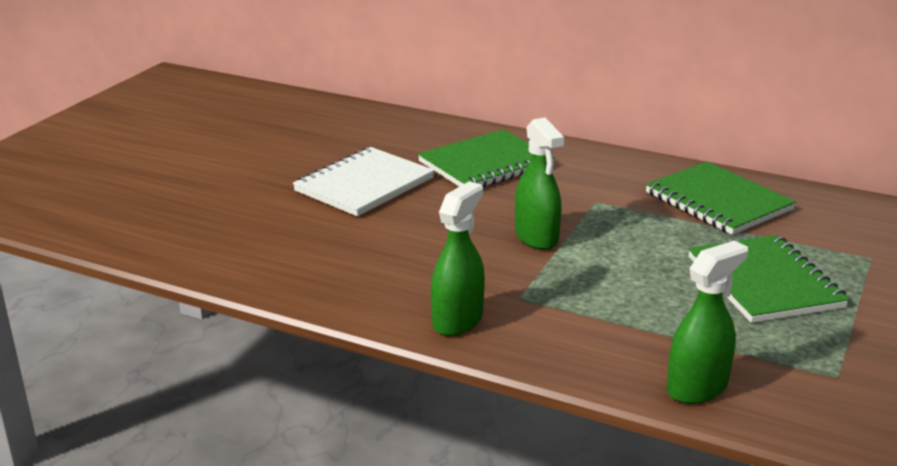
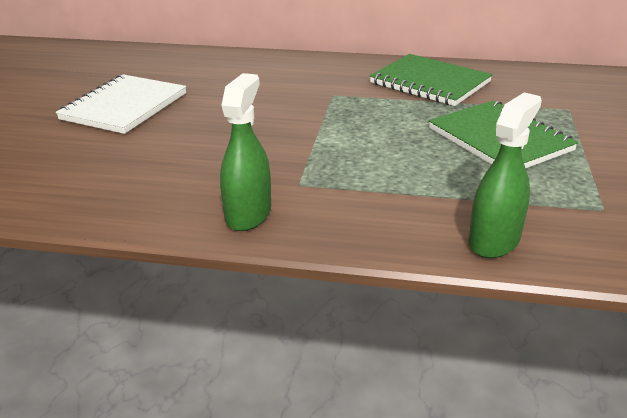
camera: 15 degrees left, 5 degrees up
(486, 164) = (228, 77): green notebook -> none
(536, 237) = (294, 130): green spray bottle -> none

